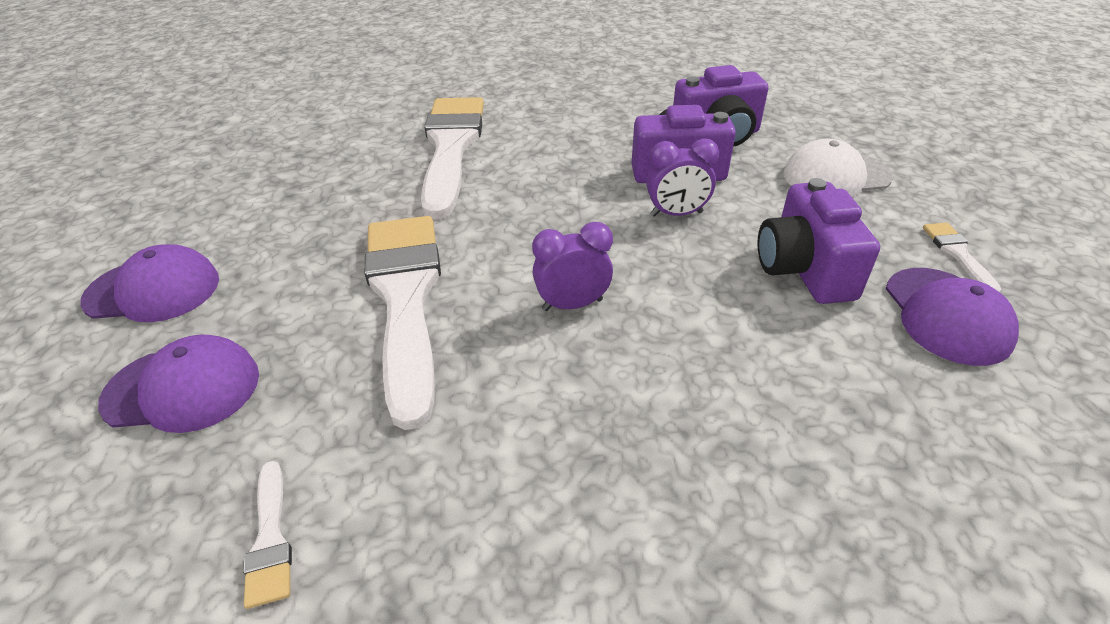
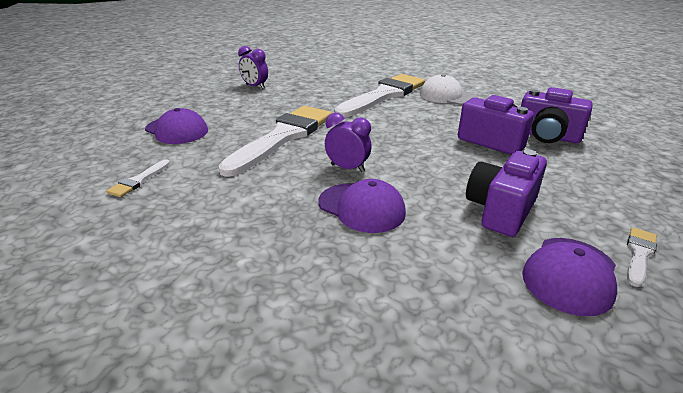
camera: 40 degrees right, 10 degrees down
(153, 290) = (209, 101): purple cap -> purple cap (361, 207)
(676, 214) = (460, 158): purple clock -> purple clock (255, 86)
(836, 176) = (604, 182): white cap -> white cap (447, 96)

